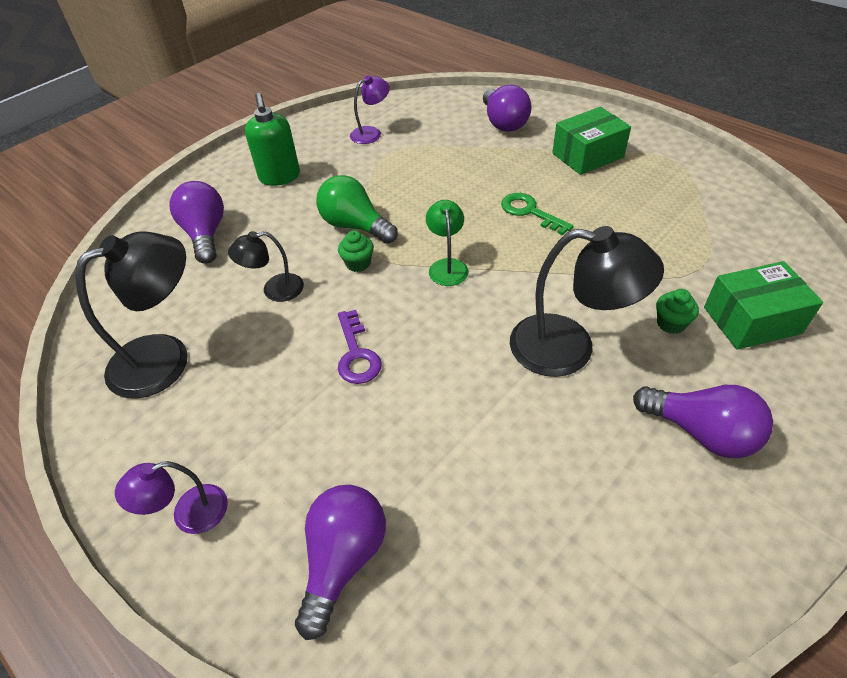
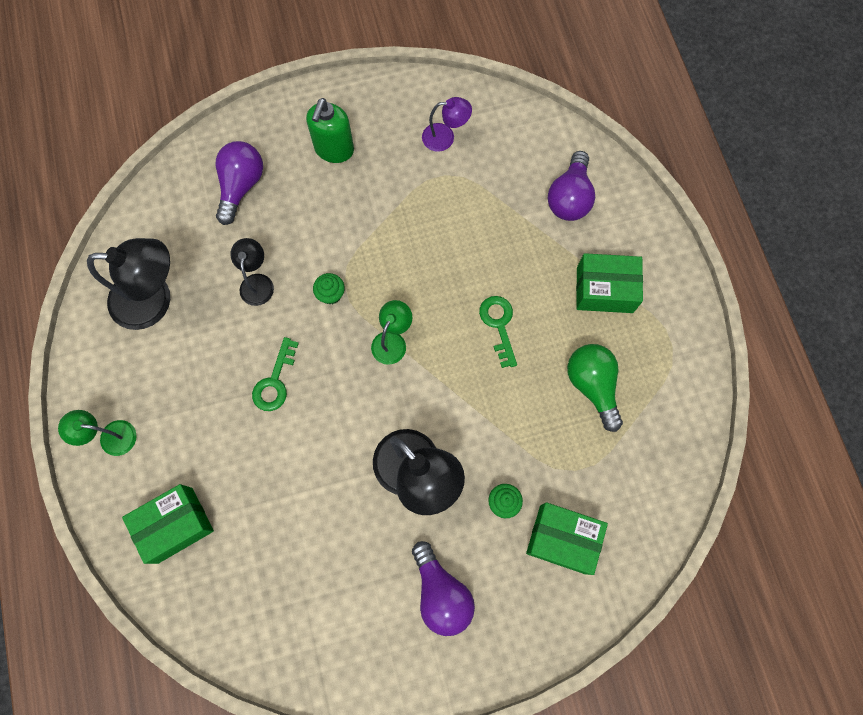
camera: 30 degrees right, 25 degrees up
(189, 514) = (110, 437): purple lamp -> green lamp
(274, 290) = (257, 282): black lamp -> black lamp turned 75 degrees clockwise
(343, 559) = (175, 525): purple light bulb -> green box
(355, 226) = (355, 251): green light bulb -> green light bulb (592, 385)
(356, 354) = (275, 381): purple key -> green key

